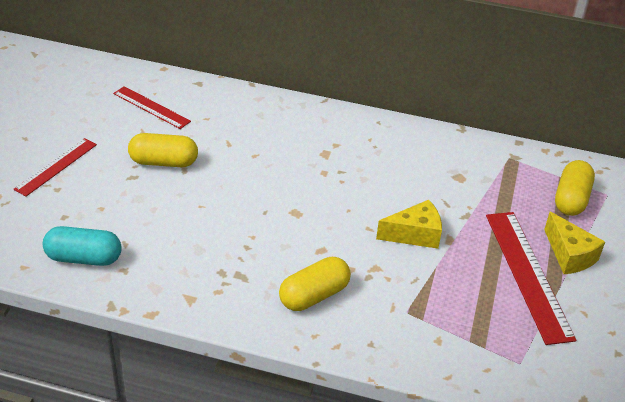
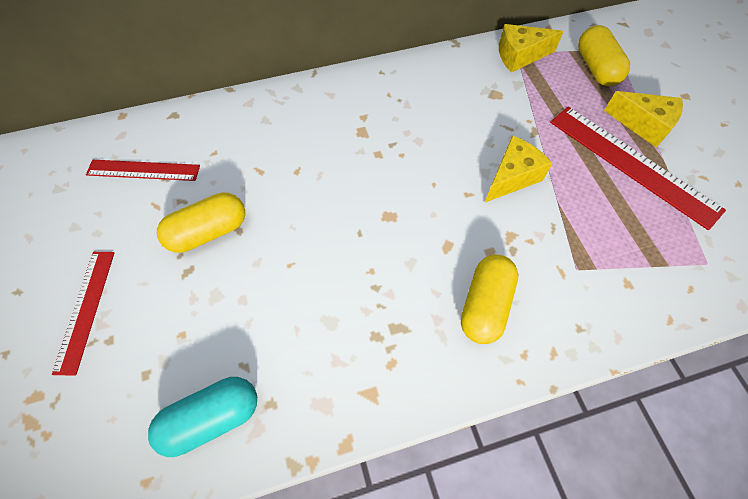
camera: 30 degrees left, 20 degrees up
(509, 161) = (520, 56): none -> yellow cheese

